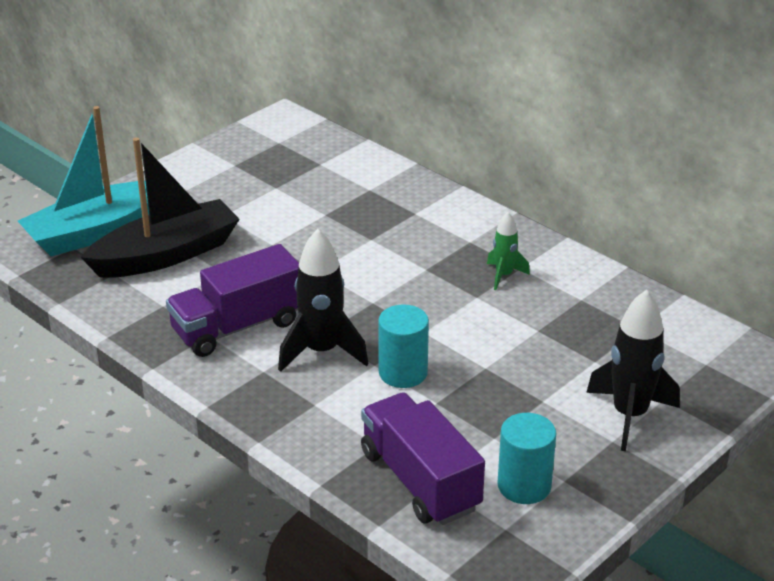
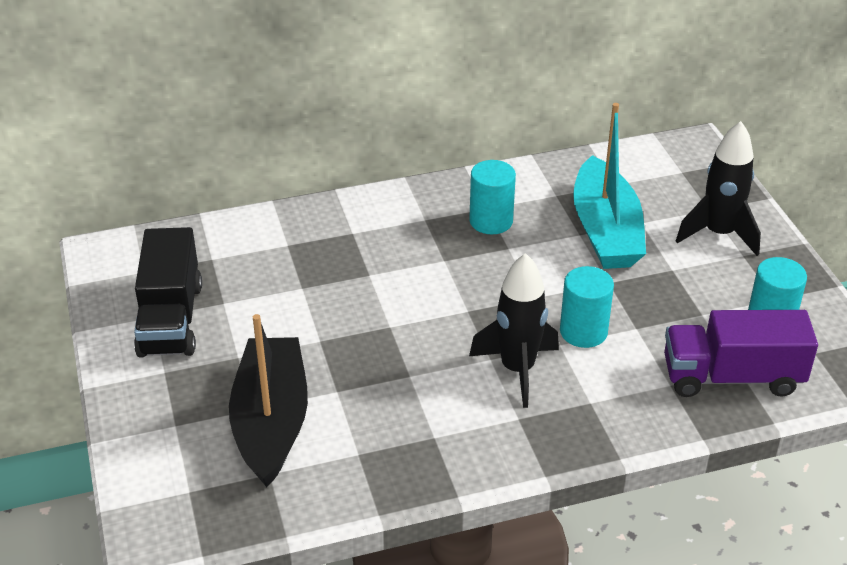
camera: 60 degrees left, 5 degrees up
(97, 232) = (178, 462): turquoise boat -> turquoise boat (605, 230)
(238, 173) = (171, 319): none -> black truck
(238, 327) = (437, 412): purple truck -> none
(504, 275) = (491, 221): green rocket -> turquoise cylinder

